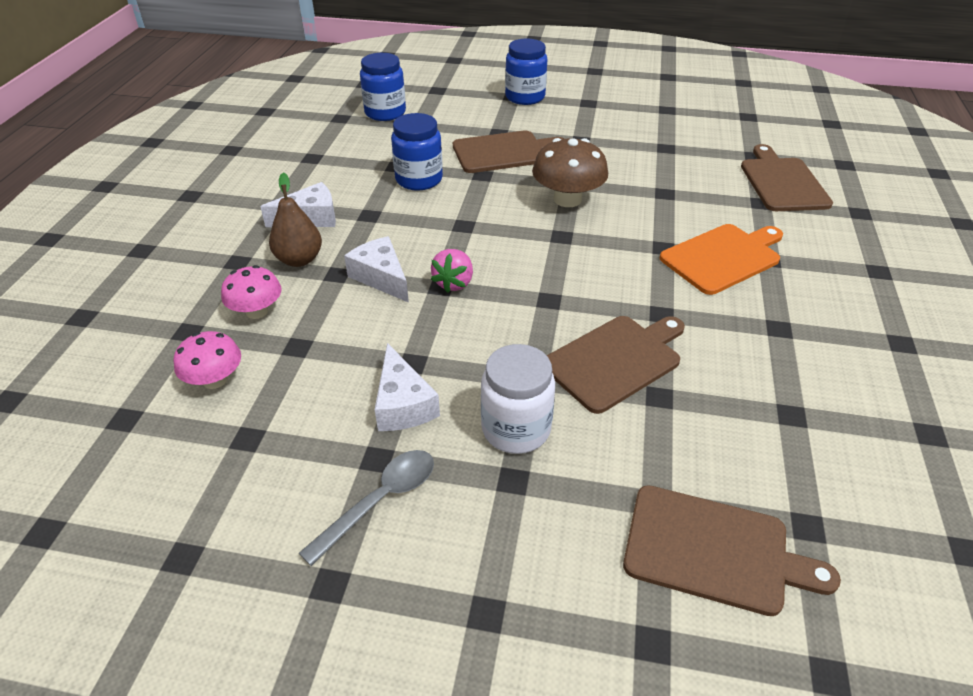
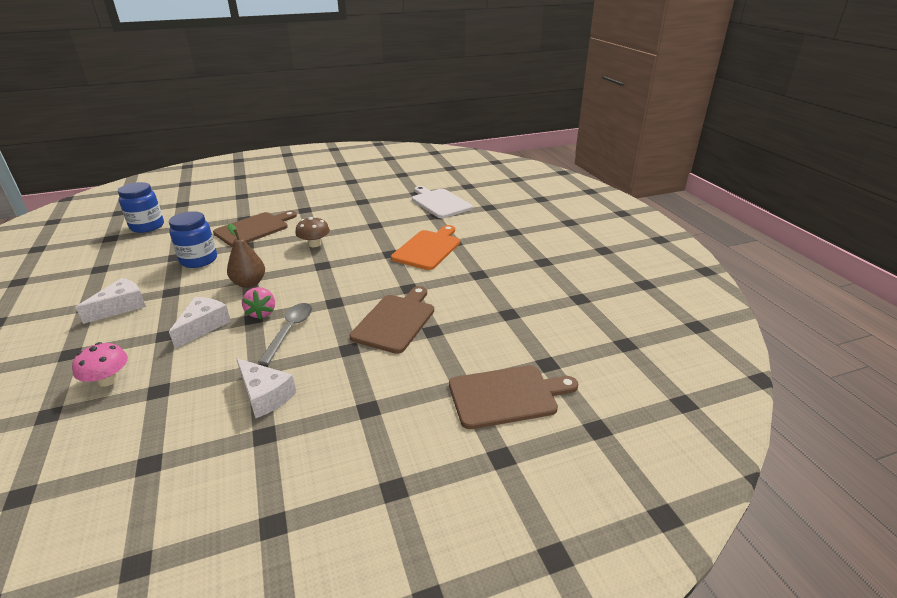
camera: 30 degrees left, 10 degrees down
(215, 380) = (95, 437): pink mushroom -> none
(299, 260) = (127, 335): brown pear -> brown pear (249, 283)
(381, 277) = (203, 326): white cheese -> white cheese turned 90 degrees clockwise
(381, 500) = (282, 458): grey spoon -> grey spoon (290, 330)
(516, 429) = (353, 380): white jar -> none
(525, 97) = (251, 194): blue jar -> none
(567, 199) = (314, 244): brown mushroom -> brown mushroom, size x0.65
(782, 182) = (440, 203): brown cutting board -> white cutting board

